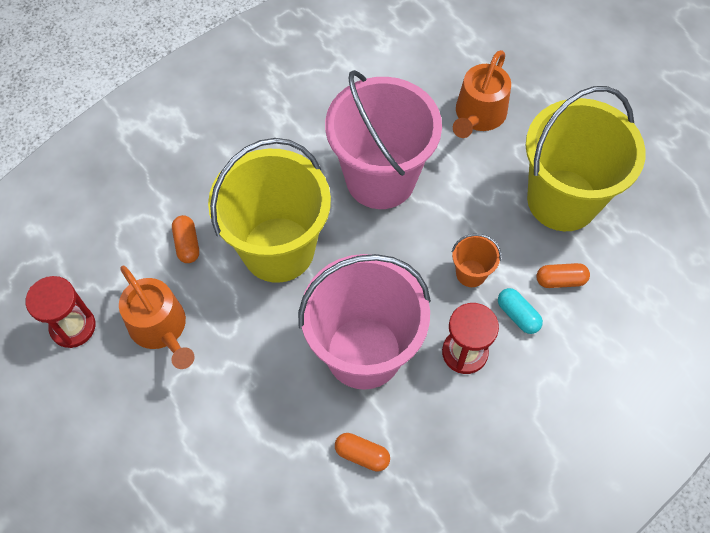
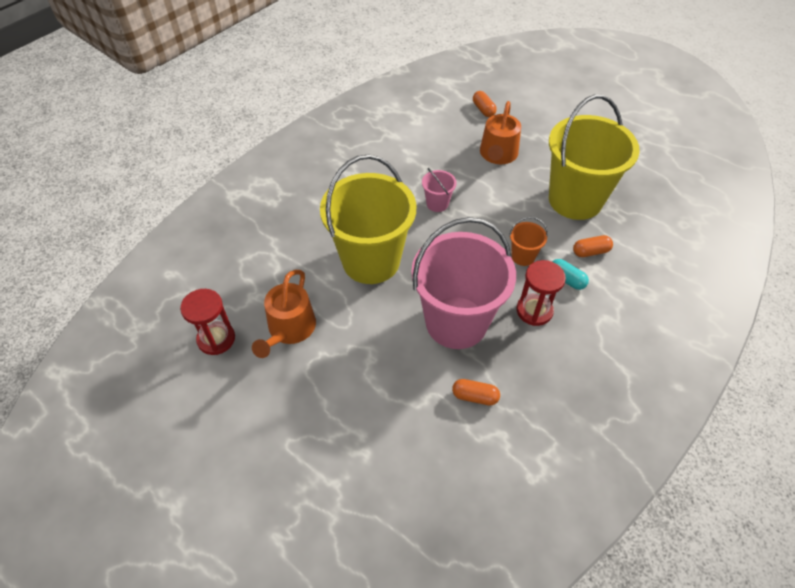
camera: 10 degrees left, 10 degrees down
(161, 328) = (289, 329): orange watering can -> orange watering can turned 60 degrees clockwise
(187, 244) = (298, 267): orange capsule -> orange capsule (483, 110)
(380, 178) = (437, 203): pink bucket -> pink bucket, size x0.41

